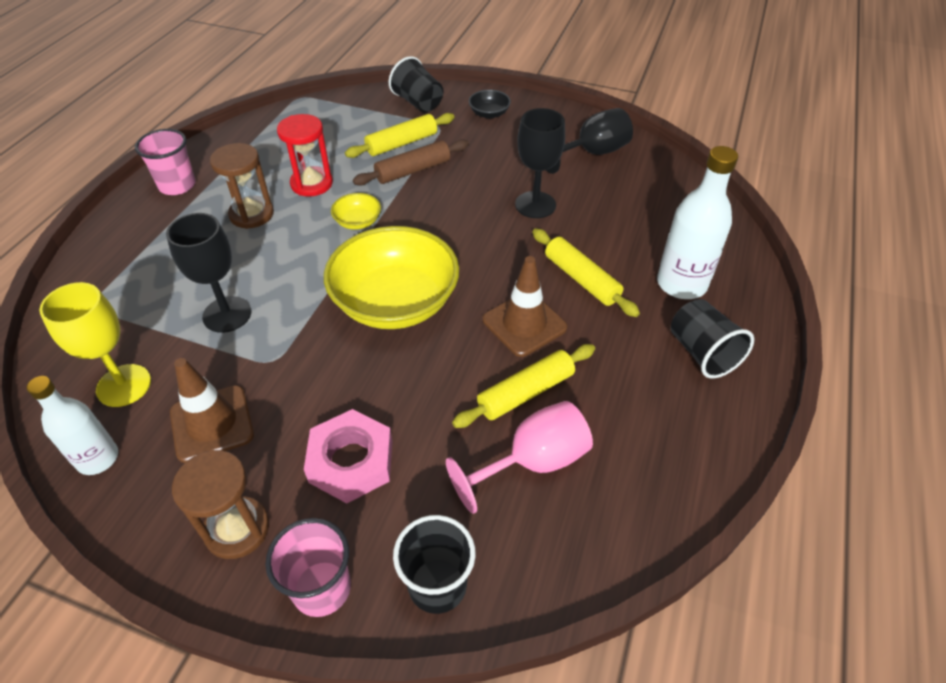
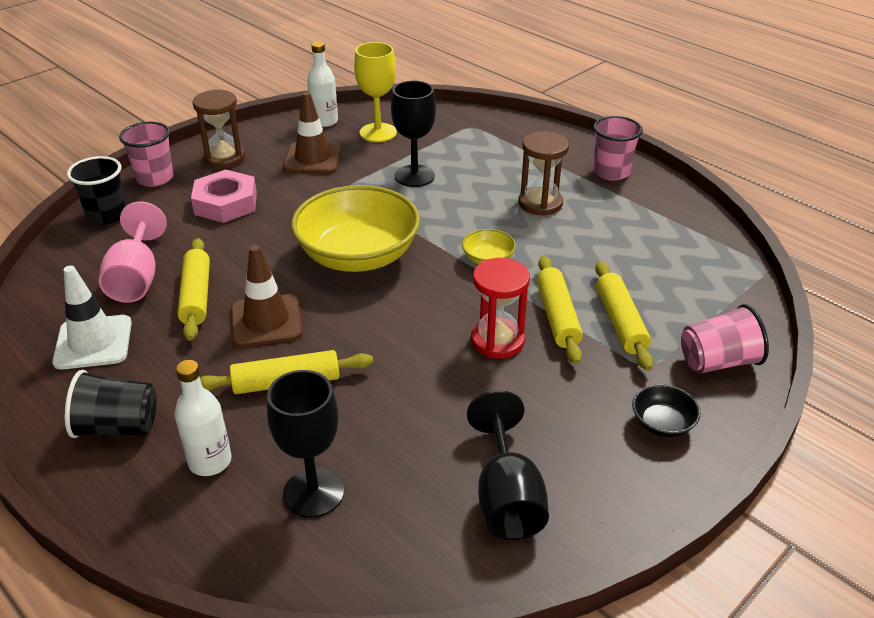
camera: 115 degrees right, 10 degrees down
(311, 184) = (571, 244): red hourglass -> red hourglass (497, 341)
(413, 170) = (557, 317): brown rolling pin -> yellow rolling pin
(418, 103) = (718, 362): black cup -> pink cup
(535, 205) = (431, 394): black goblet -> black goblet (313, 493)
(639, 435) = (93, 342): none -> white traffic cone
(681, 284) = (210, 461): white bottle -> white bottle, size x0.66

